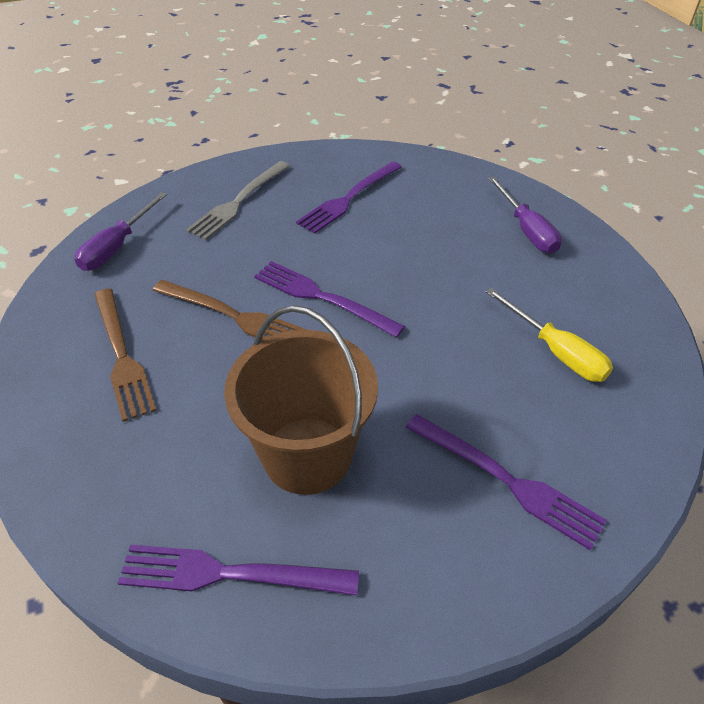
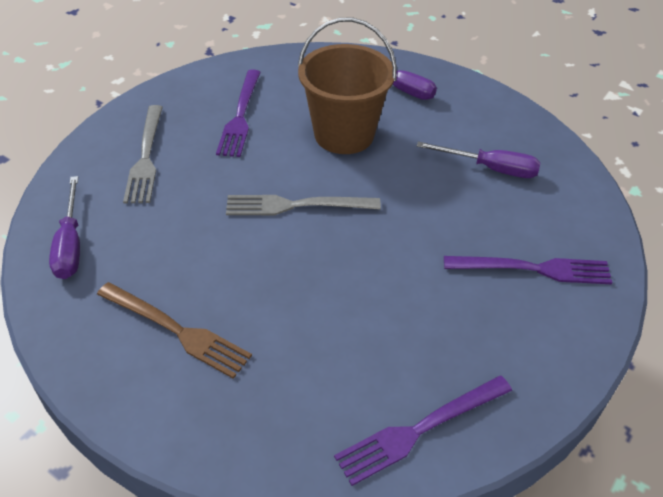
camera: 35 degrees left, 0 degrees up
(233, 316) = (240, 253): brown fork -> none
(307, 455) = (396, 323): brown bucket -> brown bucket (344, 134)
(322, 297) = (296, 205): purple fork -> grey fork
(555, 351) = (490, 169): yellow screwdriver -> purple screwdriver

